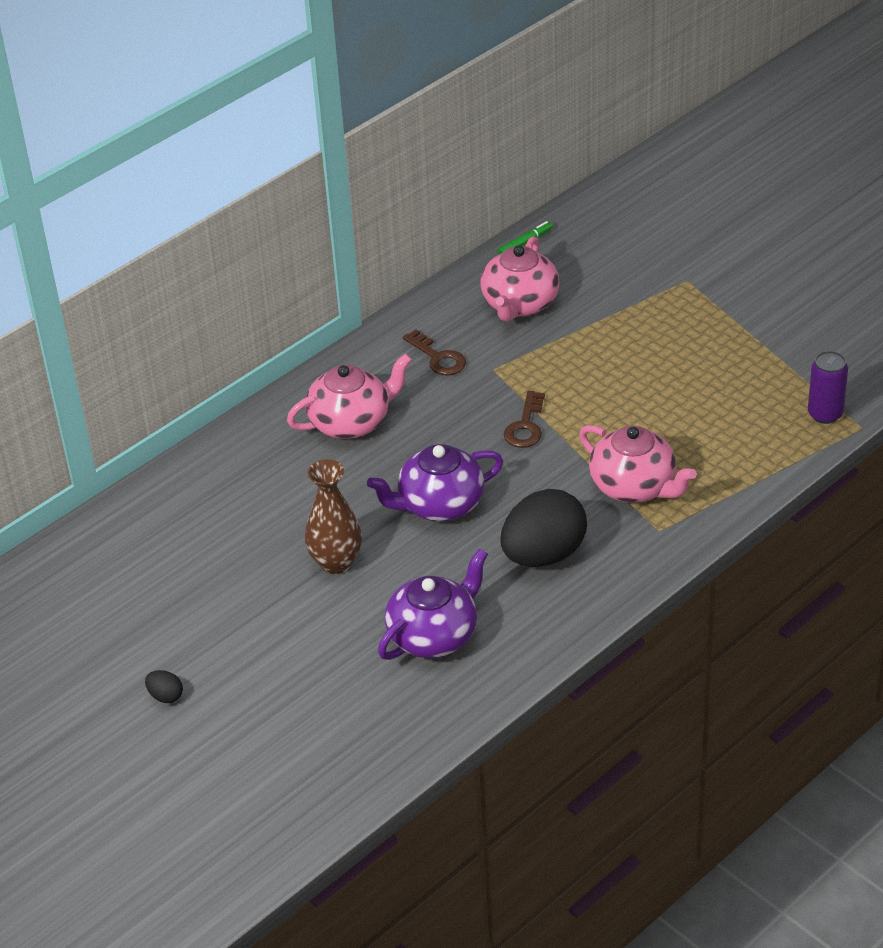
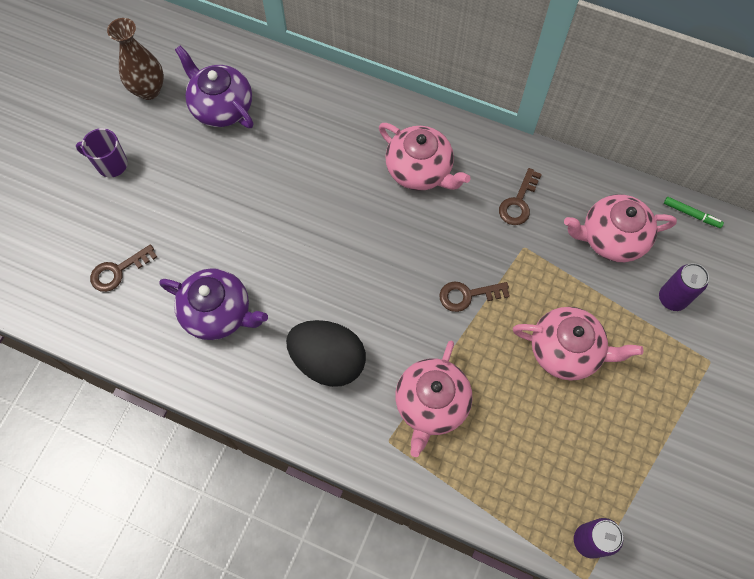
camera: 65 degrees right, 25 degrees up
(165, 696) = (111, 164): black egg -> purple mug
(325, 718) = (118, 271): none -> brown key
(336, 562) = (269, 218): brown vase -> brown vase (149, 90)
(439, 504) = (355, 265): purple teapot -> purple teapot (221, 107)
(608, 284) = (672, 298): none -> purple can
(626, 372) = (566, 351): none -> pink teapot

